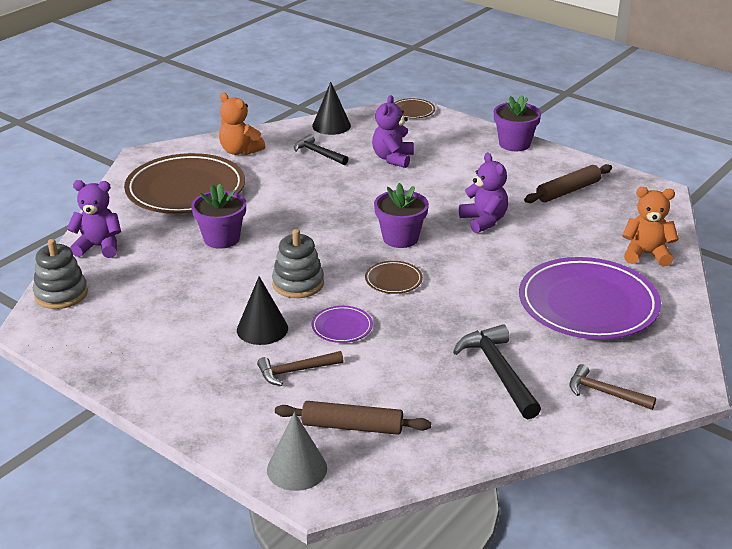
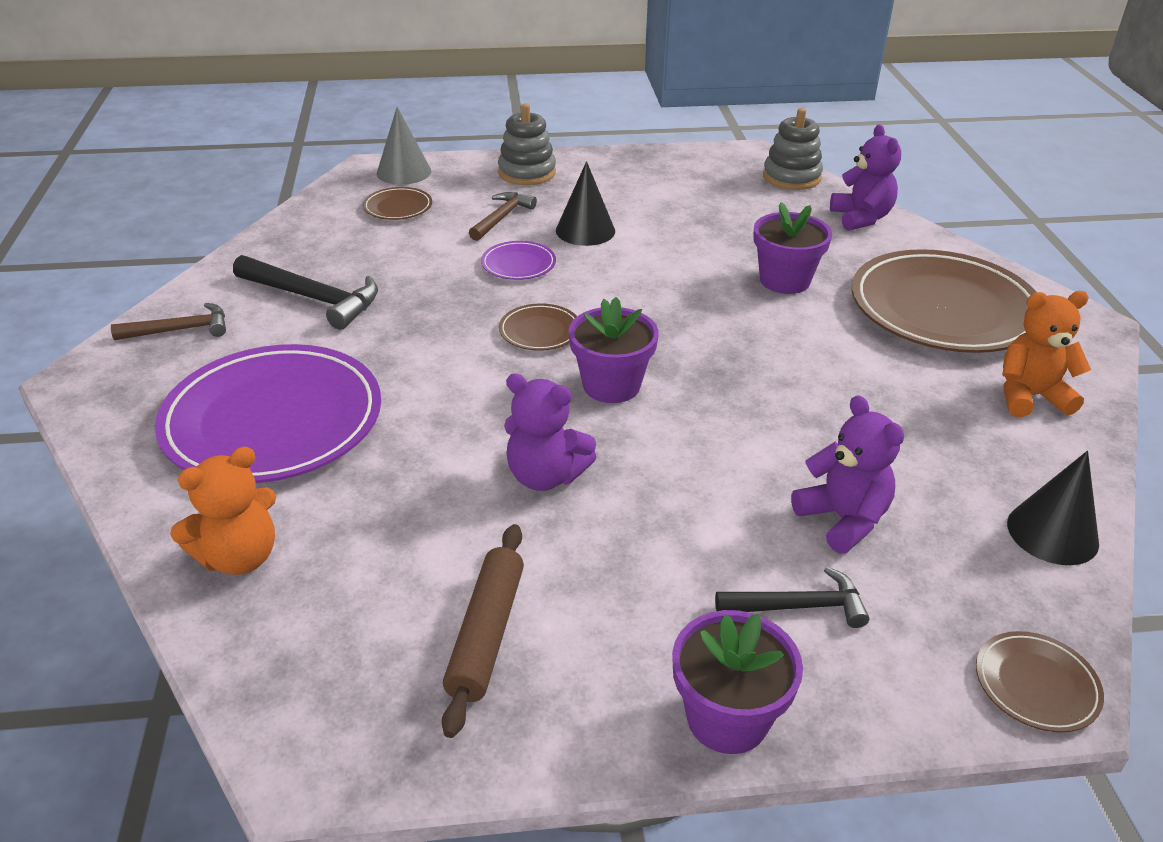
camera: 135 degrees right, 5 degrees up
(99, 247) = (861, 218): purple teddy bear -> purple teddy bear turned 60 degrees counterclockwise
(298, 284) = (626, 279): grey stacking toy -> grey stacking toy (527, 173)
(318, 153) = (946, 458): black hammer -> black hammer (798, 606)
(352, 426) = (398, 207): brown rolling pin -> brown plate

